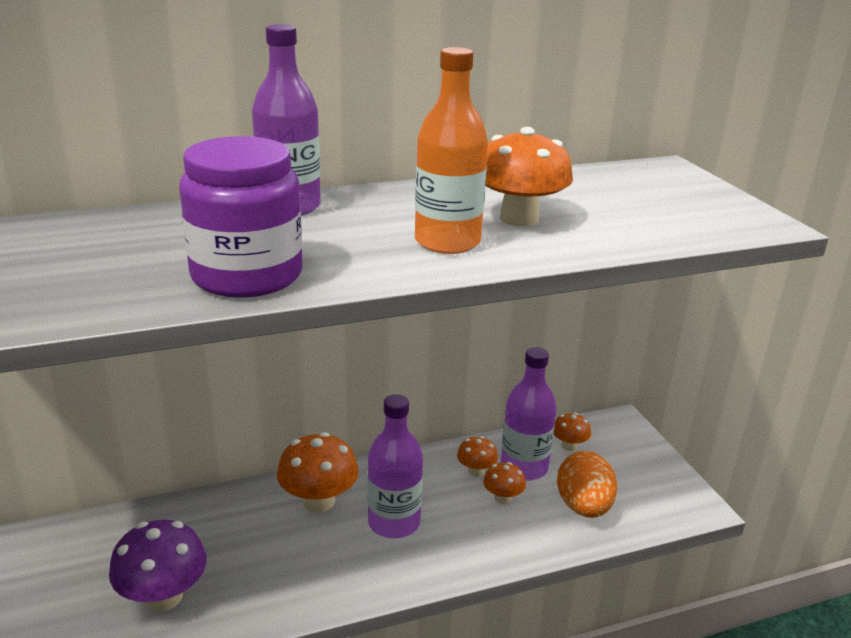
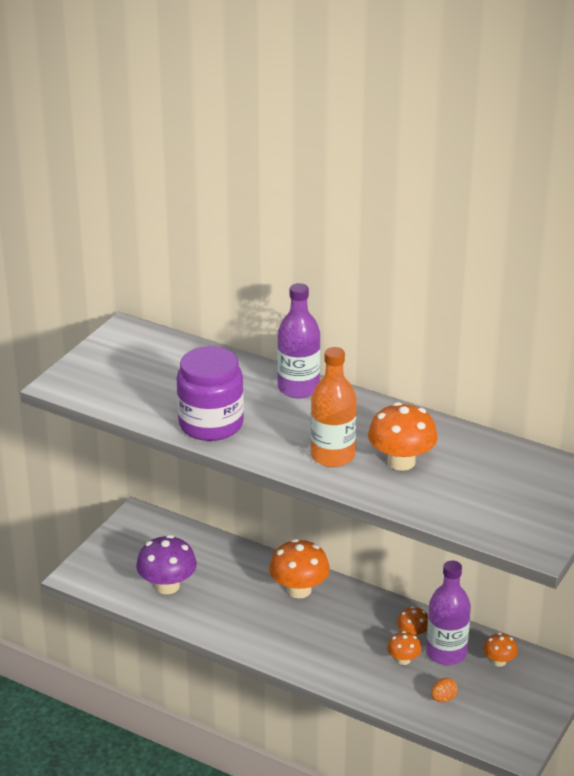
camera: 50 degrees right, 5 degrees up
(394, 522) = (322, 629): purple bottle -> none
(583, 507) = (443, 698): orange egg -> orange egg, size x0.48

